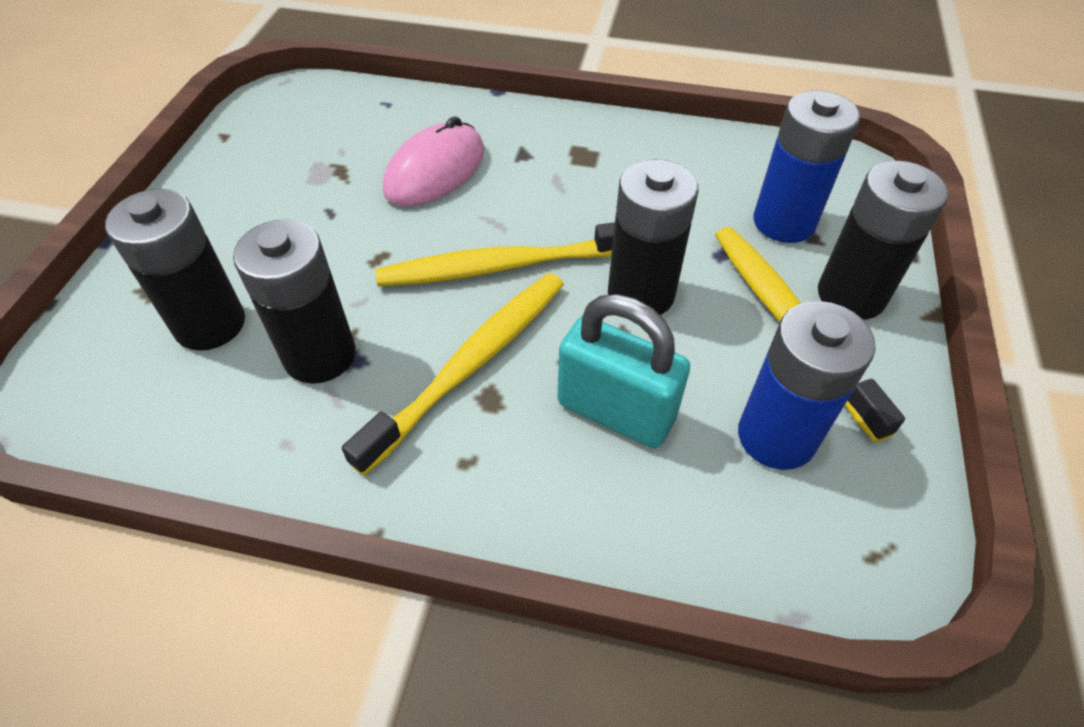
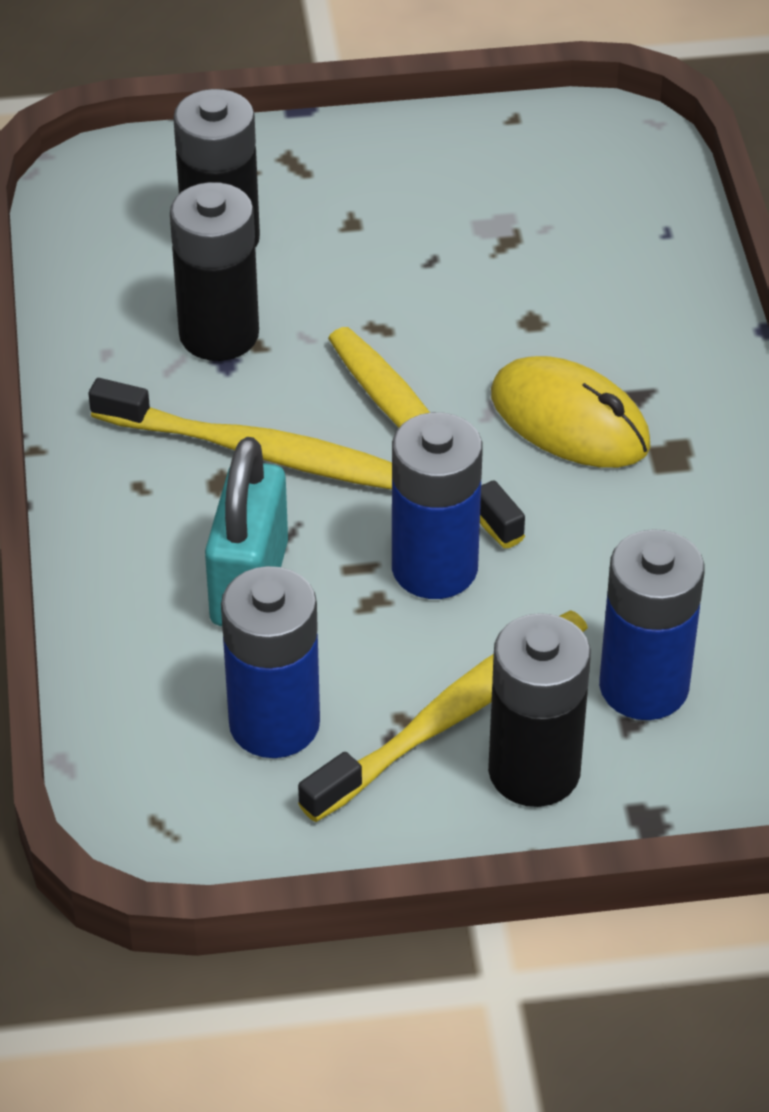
camera: 70 degrees right, 5 degrees down
(435, 171) = (554, 323): pink mouse -> none
(530, 189) = (569, 421): none -> yellow mouse
(641, 294) = (434, 568): black battery -> blue battery

